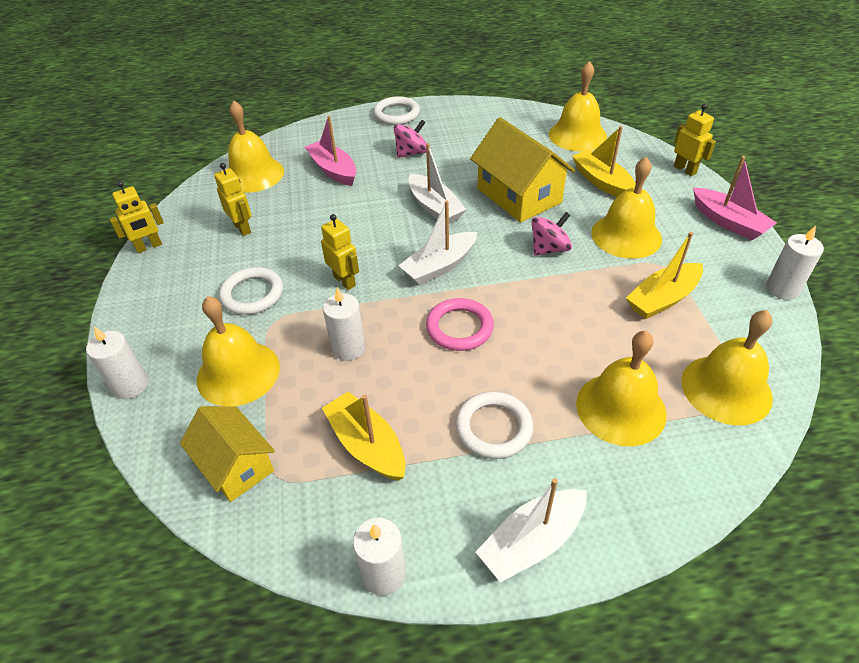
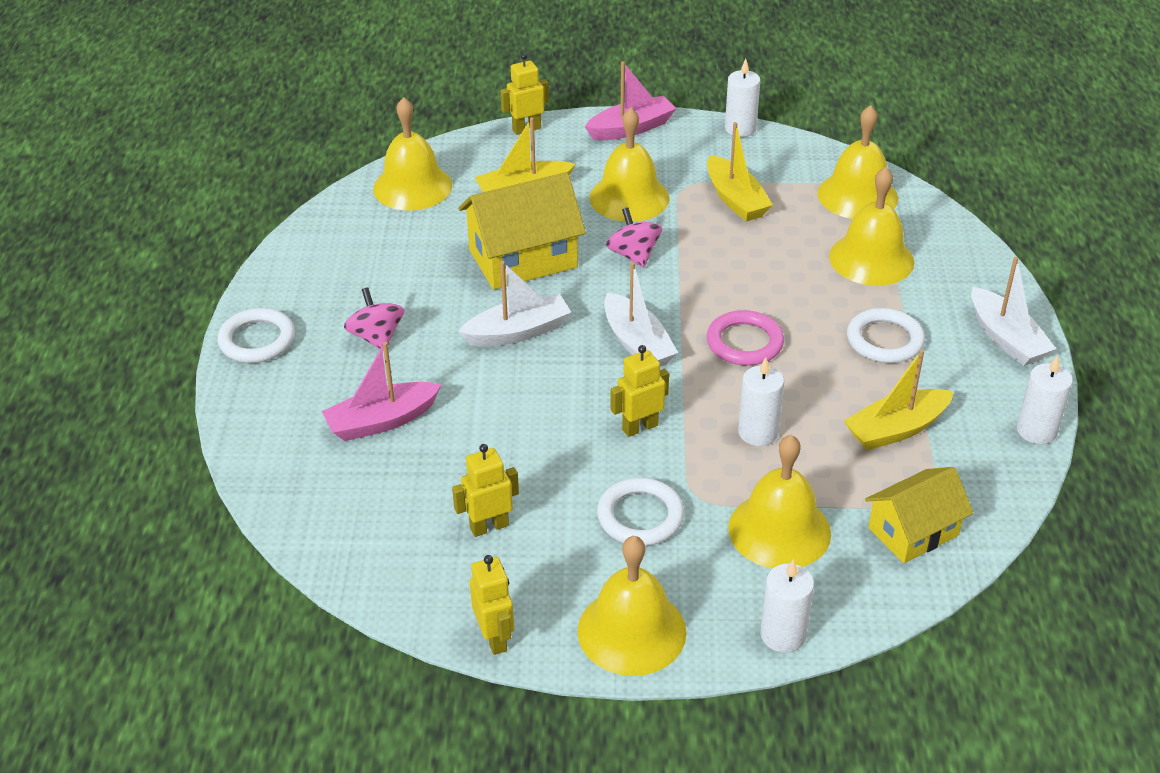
camera: 80 degrees left, 5 degrees down
(253, 174) = (348, 513): yellow bell -> yellow bell (631, 631)

